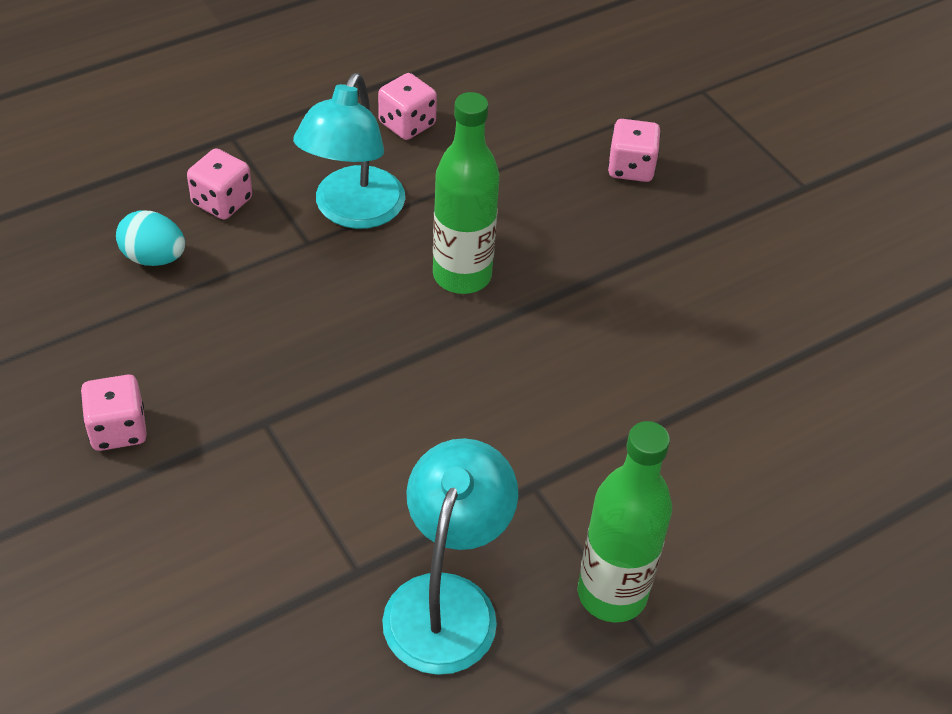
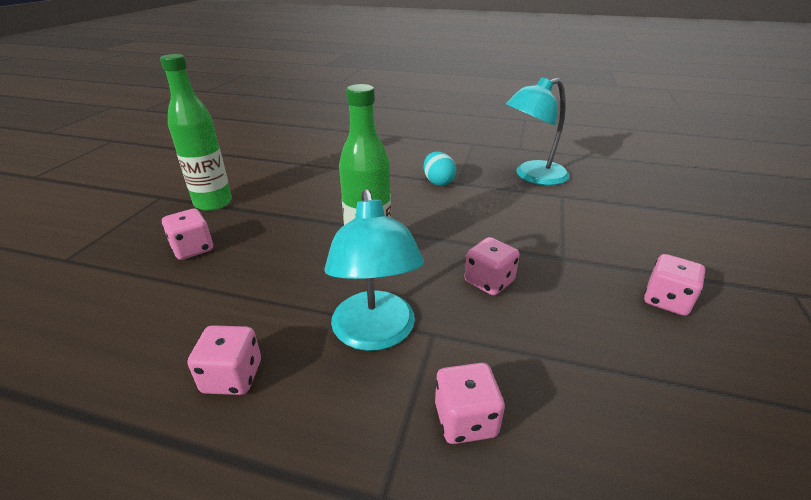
camera: 130 degrees left, 15 degrees down
(154, 258) = (572, 406): turquoise egg -> turquoise egg (438, 182)
(313, 329) = (489, 281): none -> pink dice
(353, 211) = (375, 334): turquoise lamp -> turquoise lamp turned 105 degrees clockwise
(612, 594) = (469, 155): green bottle -> green bottle (213, 203)

